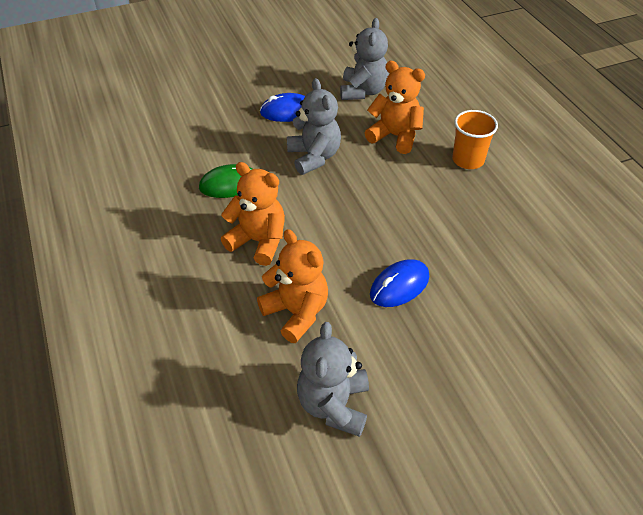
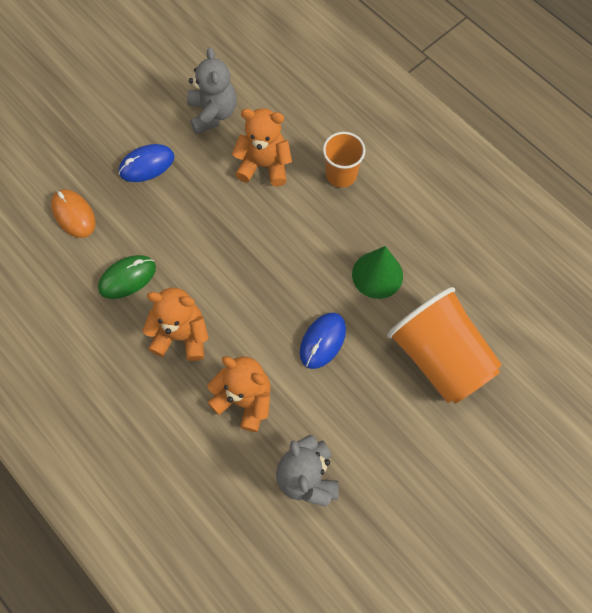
camera: 20 degrees left, 20 degrees up
(206, 129) = (74, 215): none -> orange mouse
(314, 157) = (195, 217): grey teddy bear -> none
(478, 246) = (377, 275): none -> green cone
(525, 337) = (439, 357): none -> orange cup

